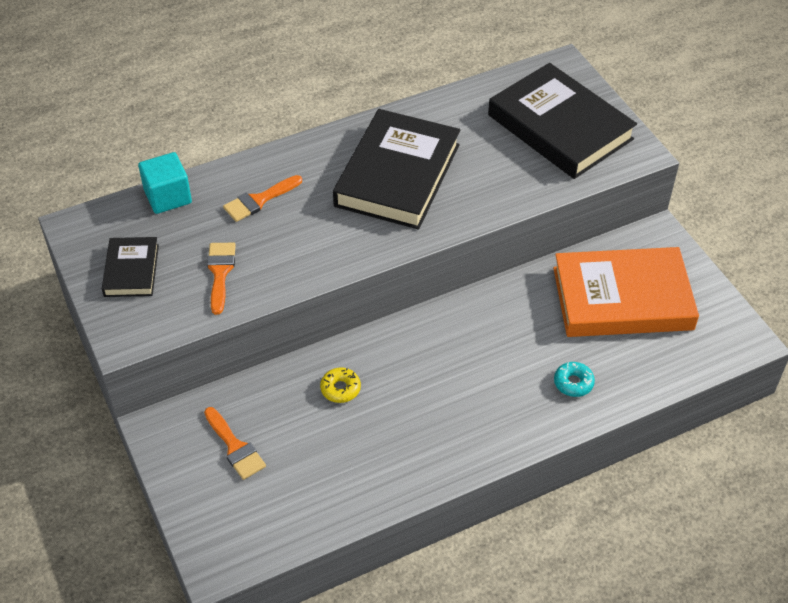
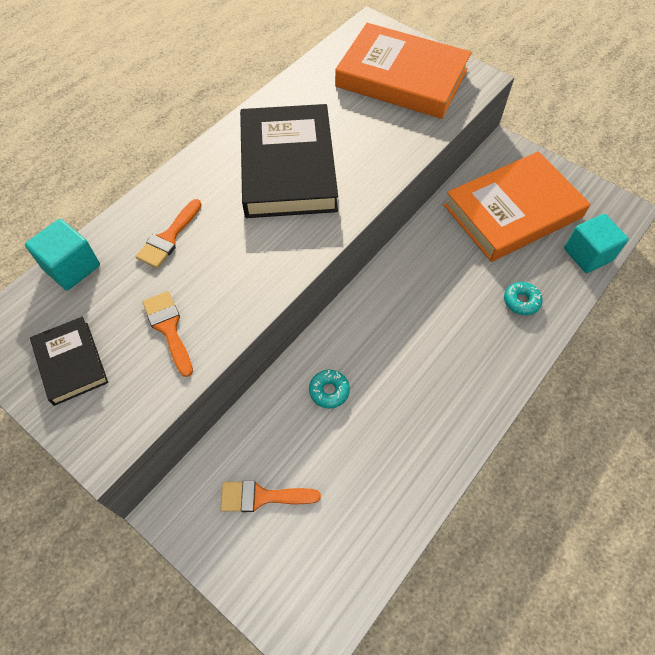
camera: 25 degrees left, 10 degrees up
(235, 447) = (262, 497): orange brush -> orange brush turned 150 degrees clockwise
(340, 389) = (329, 391): yellow donut -> turquoise donut
(560, 127) = (401, 78): black book -> orange book
(674, 366) = (588, 254): none -> turquoise cube

